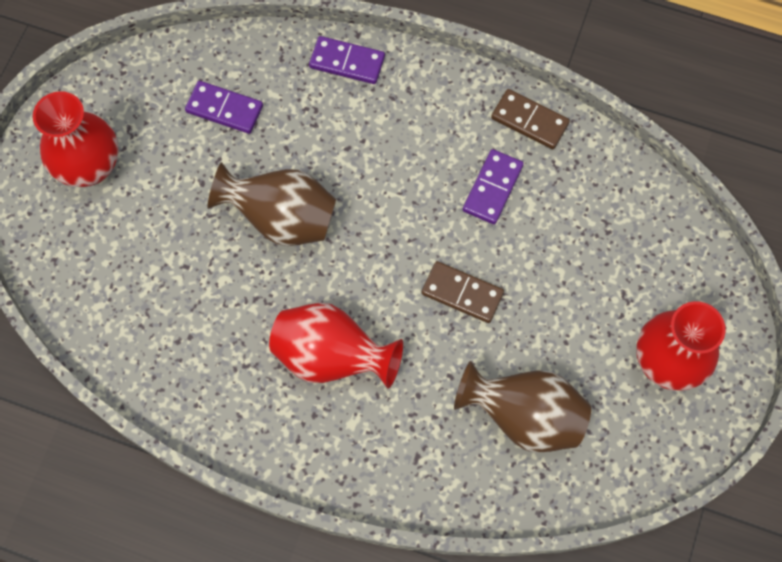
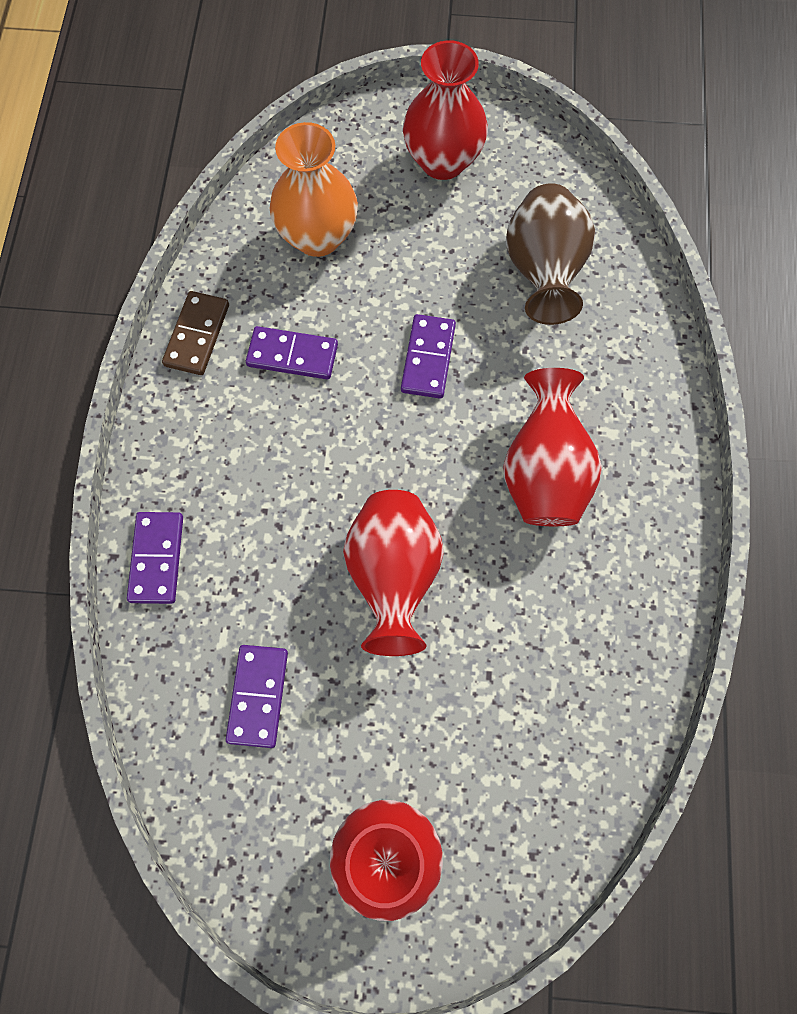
camera: 105 degrees left, 0 degrees up
(281, 219) = (393, 577): brown vase -> red vase
(462, 293) = (428, 358): brown domino -> purple domino
(605, 233) = (317, 237): none -> orange vase

